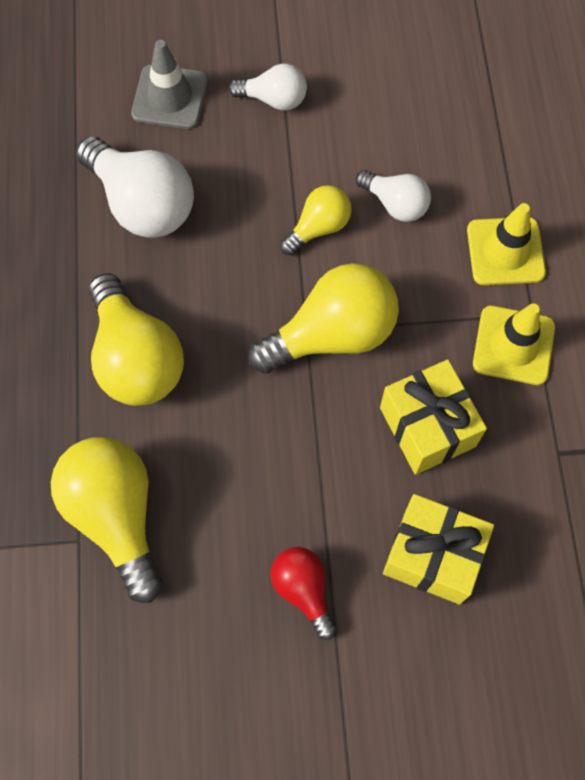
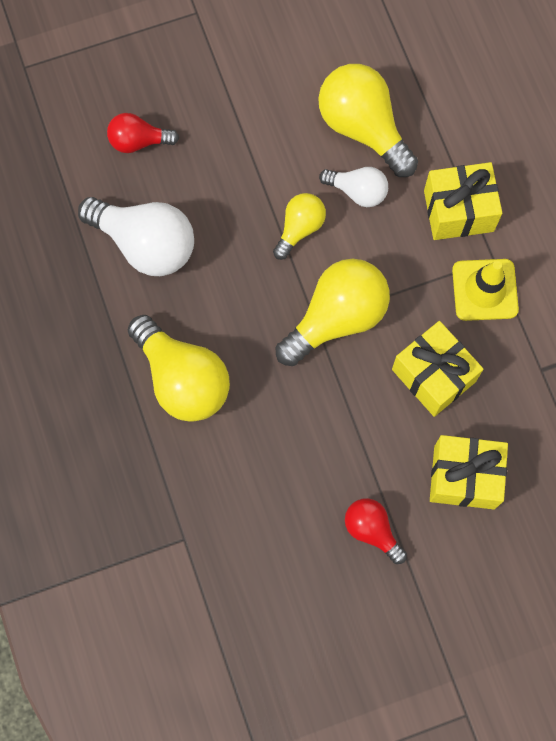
camera: 15 degrees left, 5 degrees up
(116, 516) = (208, 512): yellow light bulb -> yellow light bulb (363, 128)
(170, 97) = (138, 141): grey traffic cone -> red light bulb
(274, 99) = (228, 121): white light bulb -> none
(505, 251) = (458, 211): yellow traffic cone -> yellow gift

